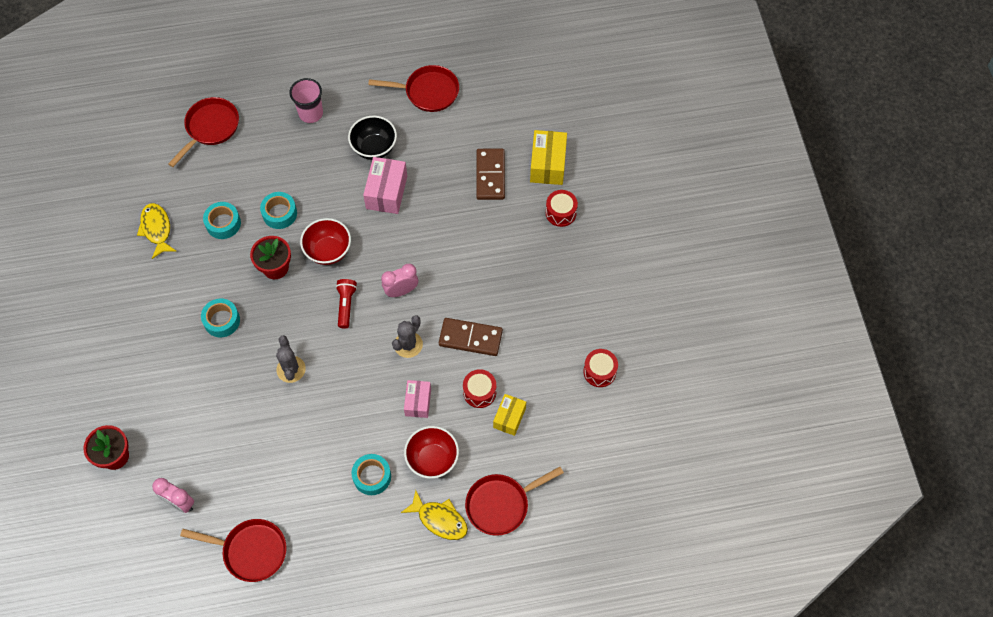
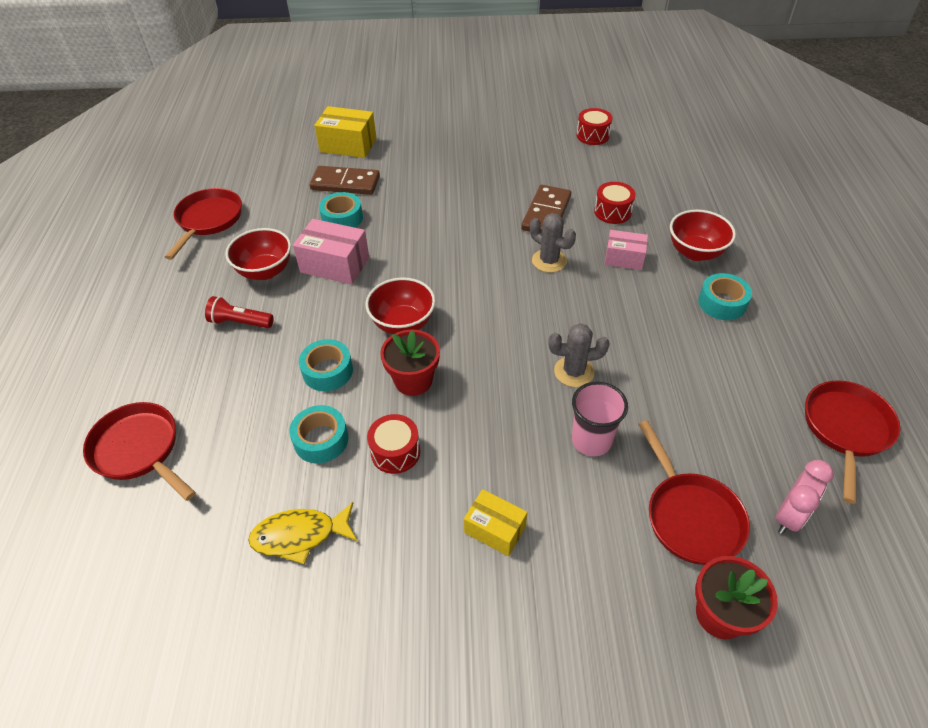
camera: 80 degrees left, 15 degrees down
(222, 321) = (487, 449): turquoise tape -> turquoise tape (342, 218)
(311, 113) = (179, 329): pink cup -> pink cup (591, 440)
(346, 305) = (486, 311): red flashlight -> red flashlight (240, 322)
(374, 148) = (265, 271): black bowl -> red bowl
(401, 291) = (476, 261): pink clock -> none
(440, 519) = (767, 252): yellow fish -> none
(501, 504) = (742, 207): red pan -> red pan (690, 516)
(509, 418) = (643, 194): yellow box -> yellow box (495, 529)
(561, 213) = (409, 142): red drum -> red drum (395, 452)

